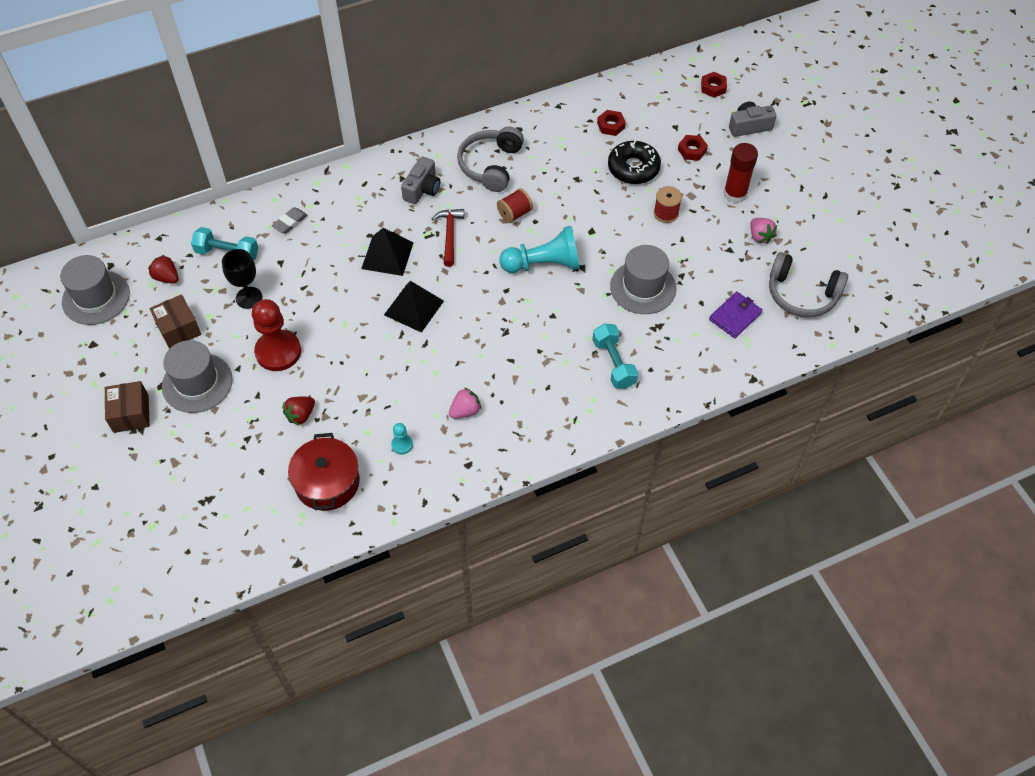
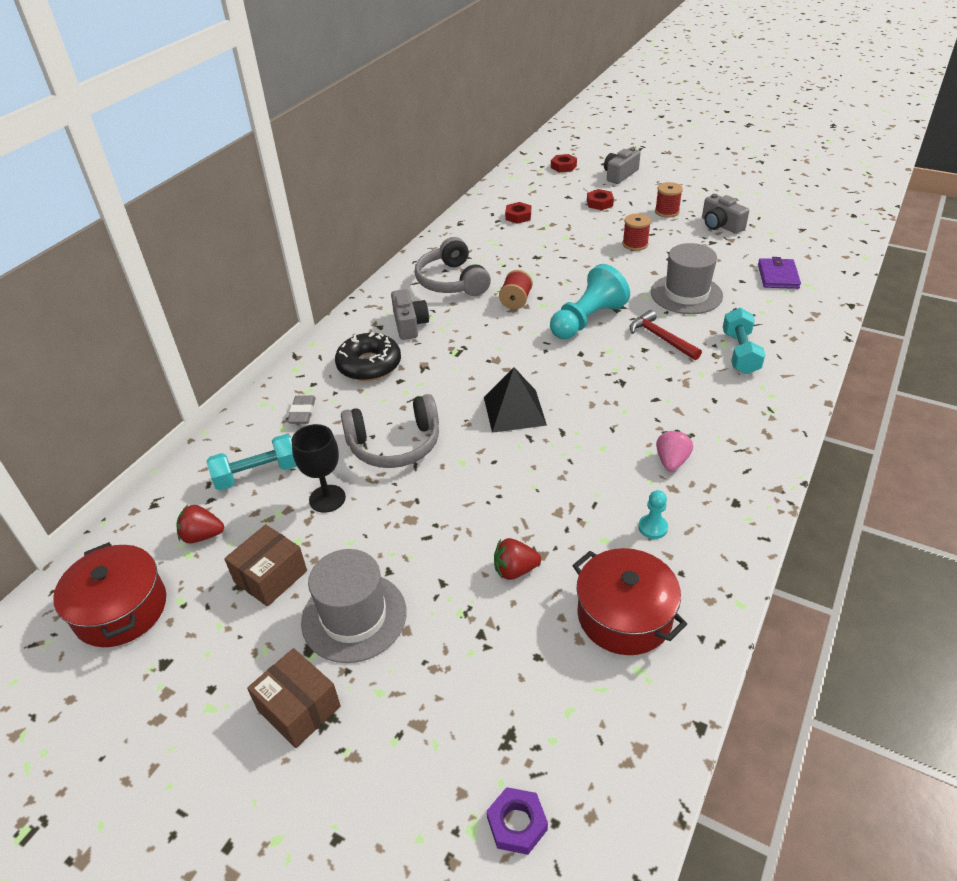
camera: 35 degrees left, 15 degrees down
(96, 297) = (121, 609): grey hat -> red pot
(171, 539) = (517, 824): none -> purple nut
(178, 329) = (270, 576): brown box -> brown box turned 75 degrees counterclockwise
(278, 352) = (418, 527): red pawn -> none
(301, 415) = (515, 570): red strawberry -> red strawberry turned 75 degrees clockwise
(387, 255) = (437, 386): black pyramid -> none
(449, 235) = (478, 343): red hammer -> red hammer (661, 338)
(614, 363) = (740, 353): turquoise dumbbell -> turquoise dumbbell turned 60 degrees clockwise
(633, 168) = (571, 231): black donut -> black donut (369, 365)
(735, 194) = (667, 212): red glue stick -> red spool
(760, 236) = (720, 225): pink strawberry -> grey camera
(802, 294) = (799, 241): grey headphones -> grey headphones (395, 444)

